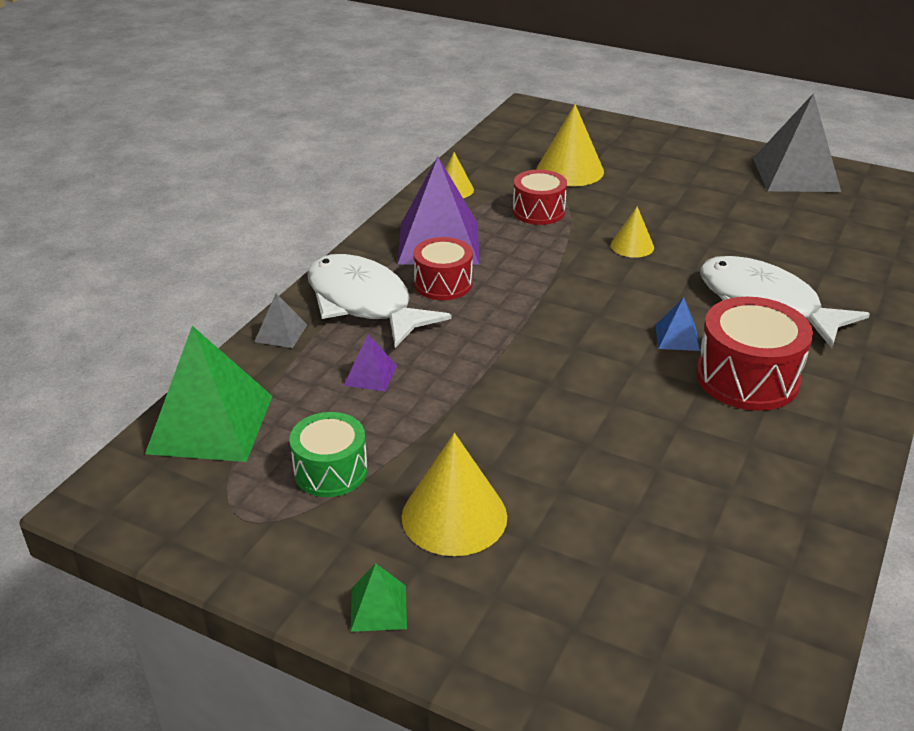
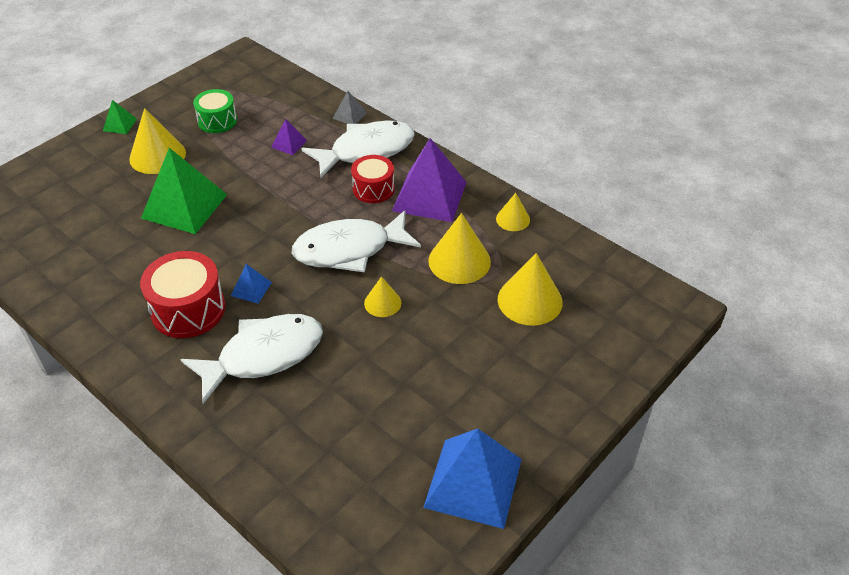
camera: 105 degrees right, 10 degrees up
(211, 424) = (278, 87): green pyramid -> green pyramid (184, 206)
(538, 211) = (459, 261): red drum -> yellow cone
(564, 281) = (349, 249): none -> white fish
(795, 174) = (473, 482): grey pyramid -> blue pyramid

